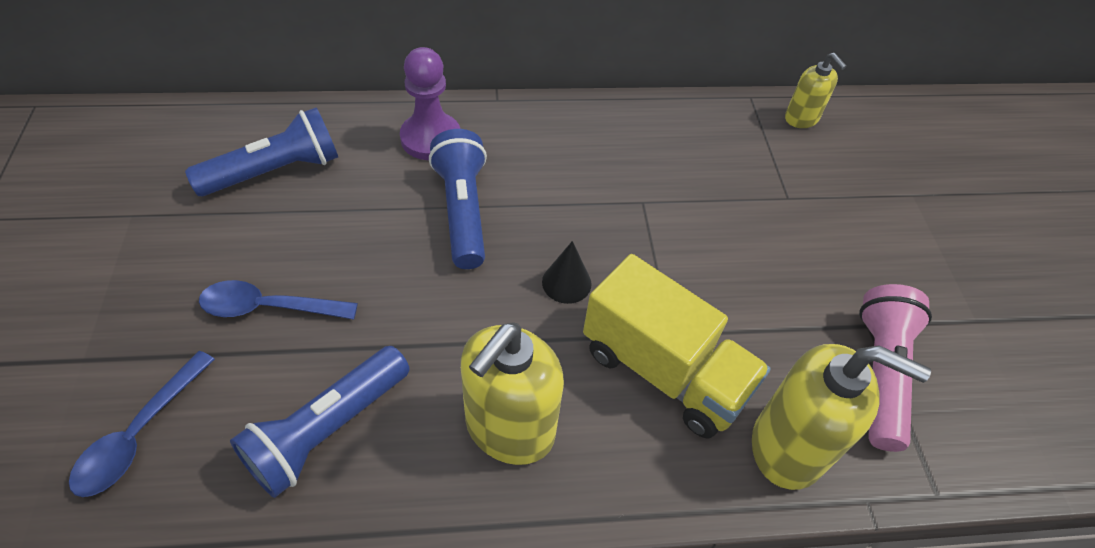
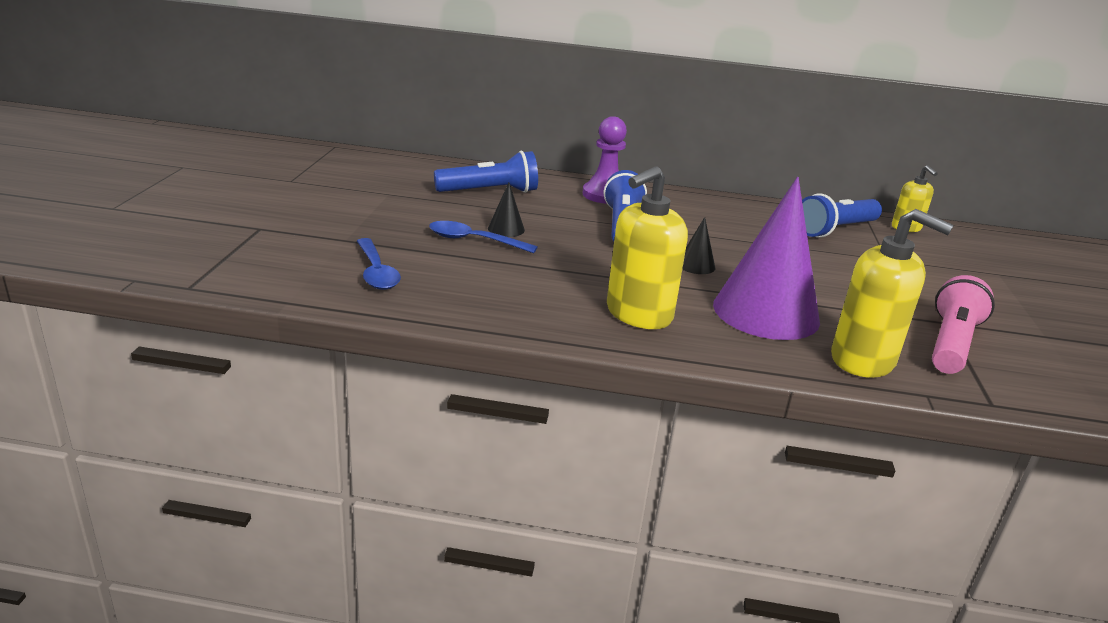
camera: 15 degrees right, 25 degrees down
(140, 434) = (376, 272): blue spoon -> blue spoon turned 60 degrees counterclockwise
(309, 264) = (506, 229): none -> black cone
(327, 429) = (505, 292): blue flashlight -> blue flashlight (835, 230)
(664, 371) = (766, 312): yellow truck -> purple cone

